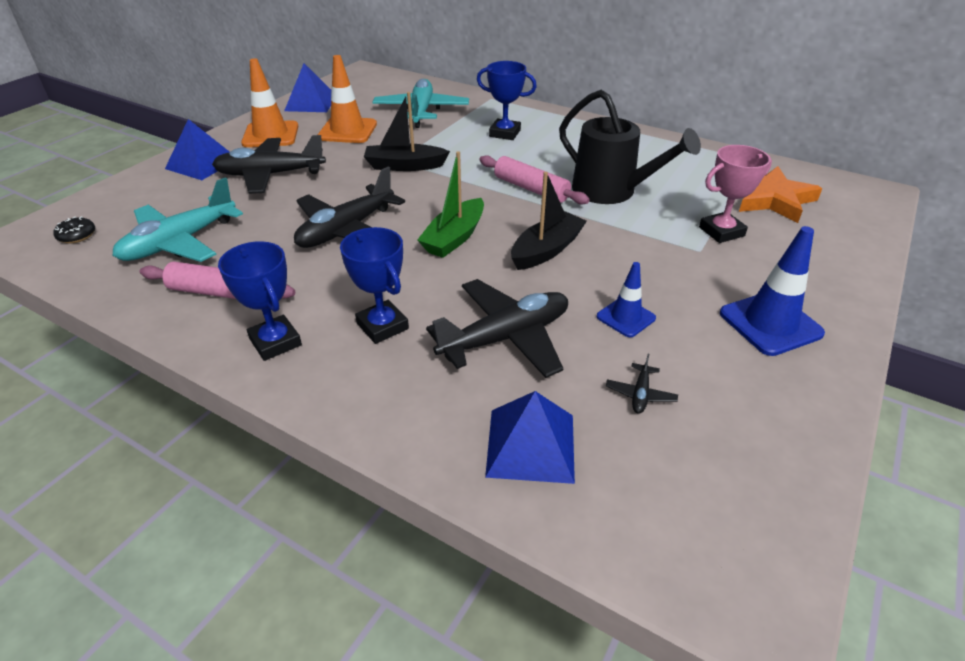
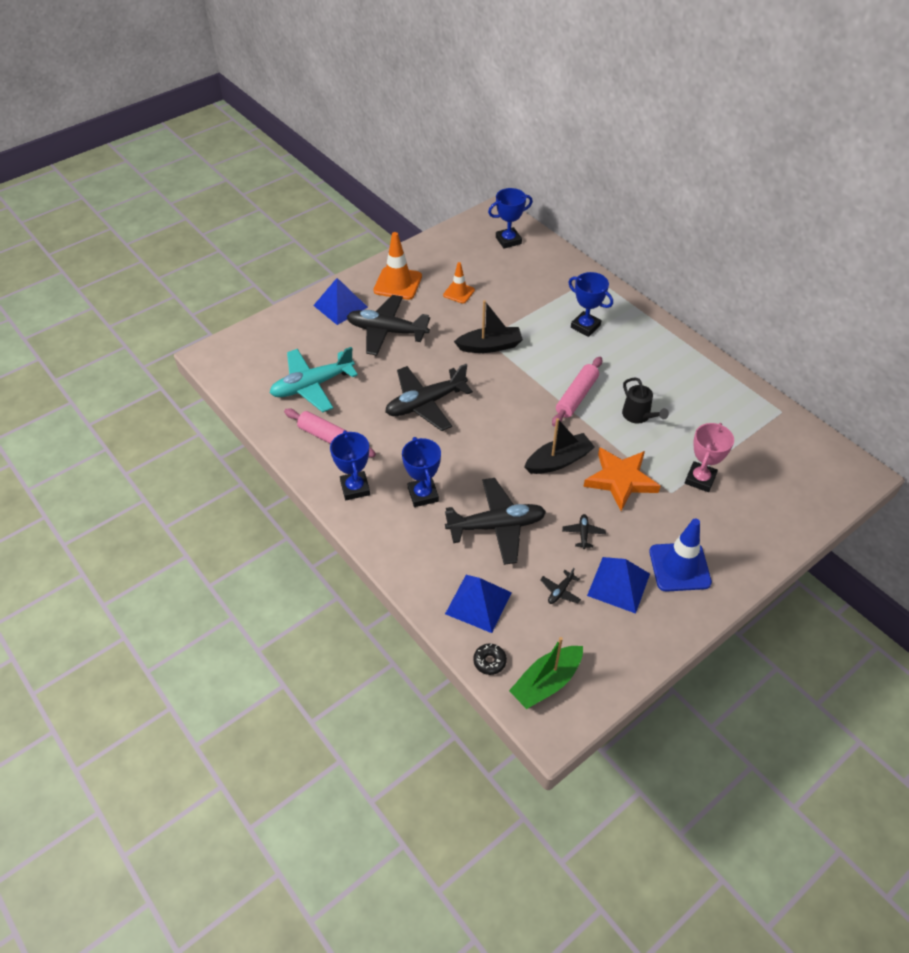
camera: 20 degrees right, 10 degrees up
(77, 235) = (248, 361): black donut -> black donut (489, 661)
(311, 103) = (439, 249): blue pyramid -> blue pyramid (618, 584)
(347, 131) = (459, 293): orange traffic cone -> orange traffic cone, size x0.60
(385, 87) = (508, 240): none -> blue trophy
(405, 166) = (490, 346): black boat -> black boat turned 150 degrees clockwise
(421, 111) = (527, 282): turquoise plane -> none
(454, 237) = (498, 431): green boat -> green boat (546, 682)
(531, 189) = (577, 396): pink rolling pin -> pink rolling pin turned 60 degrees clockwise
(612, 191) = (639, 416): black watering can -> black watering can, size x0.55
(626, 317) = (583, 533): blue traffic cone -> black plane
(721, 231) = (700, 479): pink trophy -> pink trophy turned 60 degrees counterclockwise
(770, 199) = (763, 457): orange star -> orange star (620, 480)

